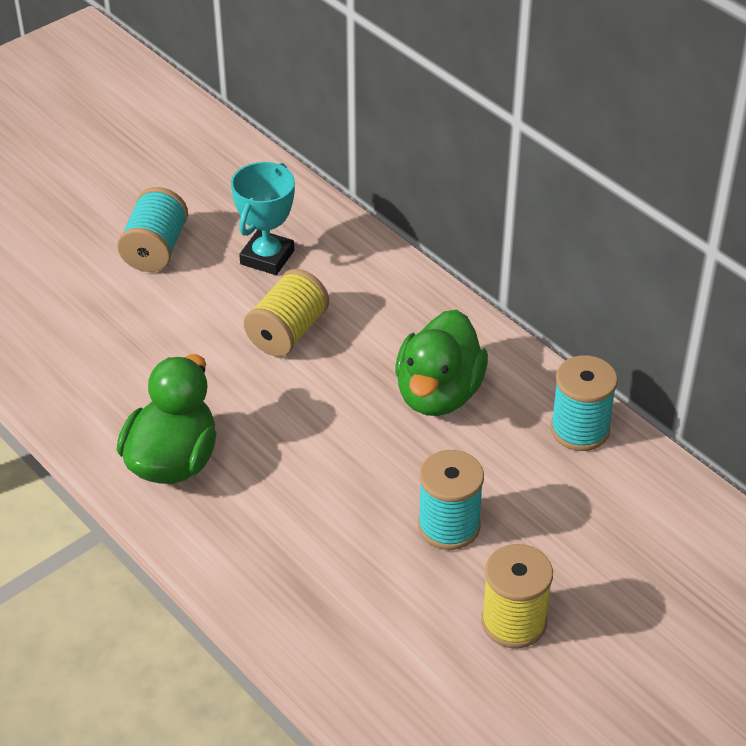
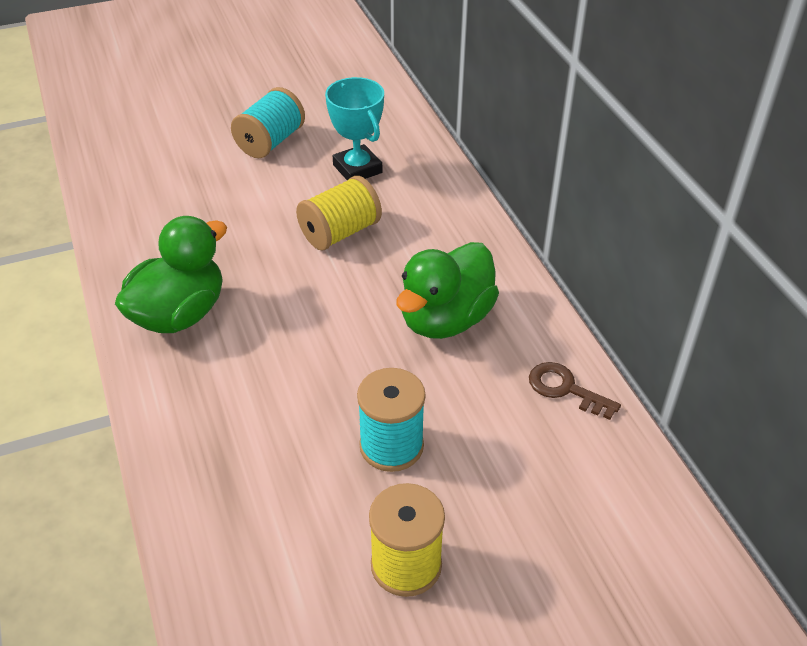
camera: 20 degrees right, 0 degrees up
(267, 257) = (357, 169): turquoise trophy -> turquoise trophy turned 75 degrees counterclockwise
(580, 429) = (566, 389): turquoise spool -> brown key

